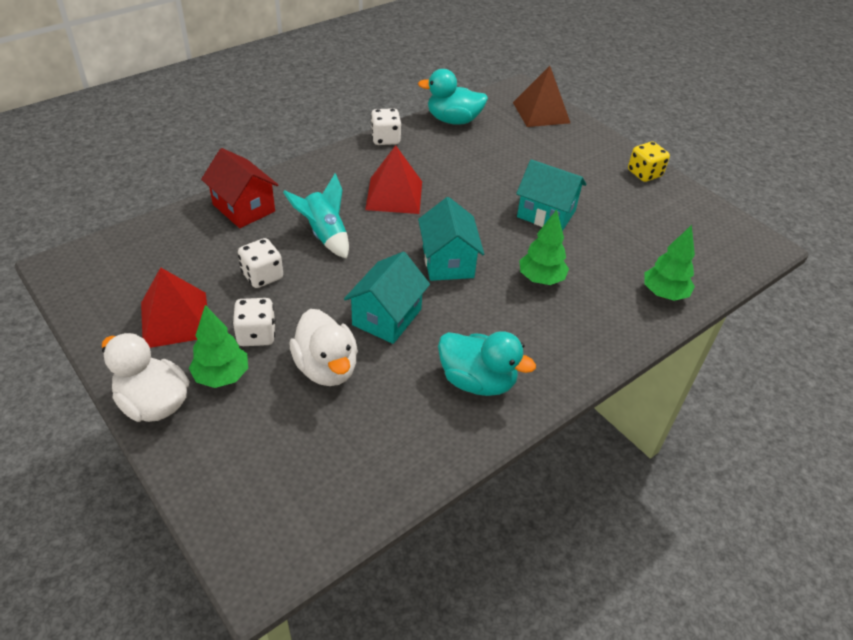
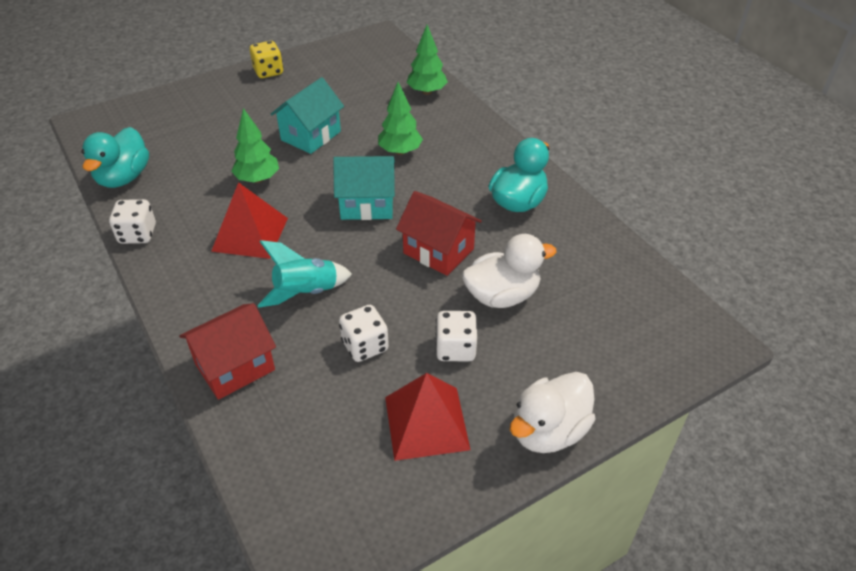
camera: 80 degrees left, 0 degrees up
(222, 376) = (512, 375): green tree -> green tree (258, 179)
(387, 317) = (438, 251): turquoise house -> red house
(541, 112) = (139, 114): brown pyramid -> none

